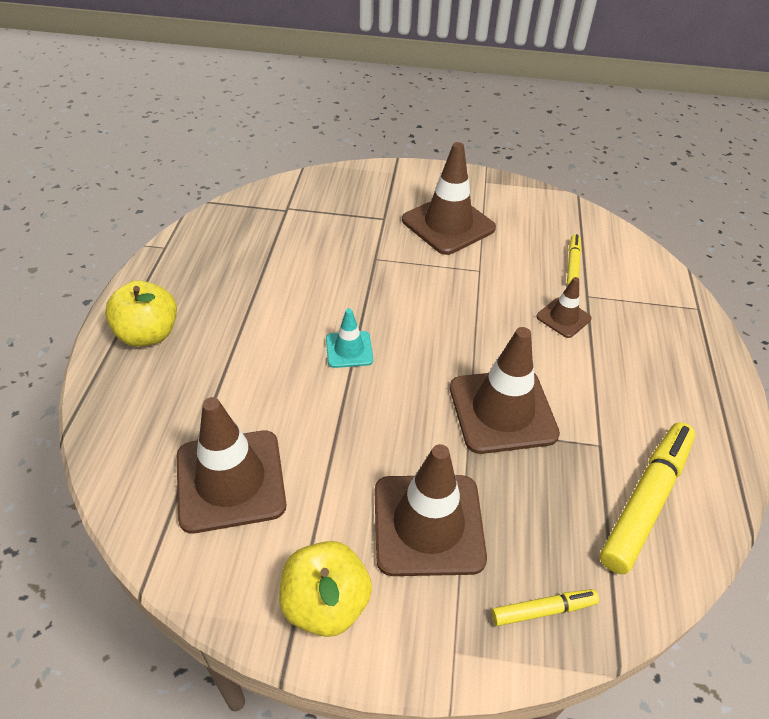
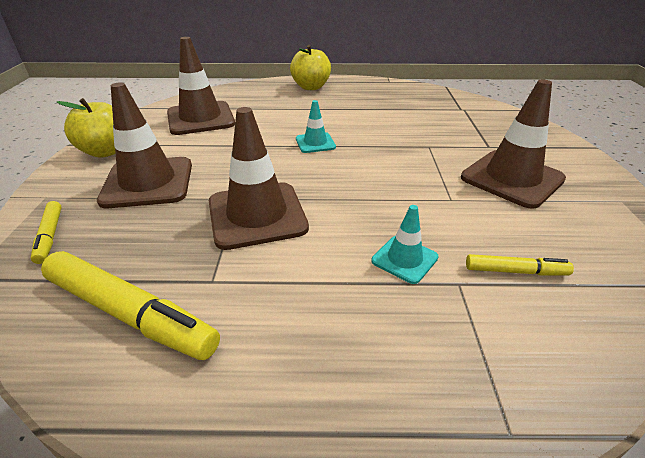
camera: 85 degrees right, 10 degrees down
(563, 318) = (404, 259): brown traffic cone -> turquoise traffic cone

